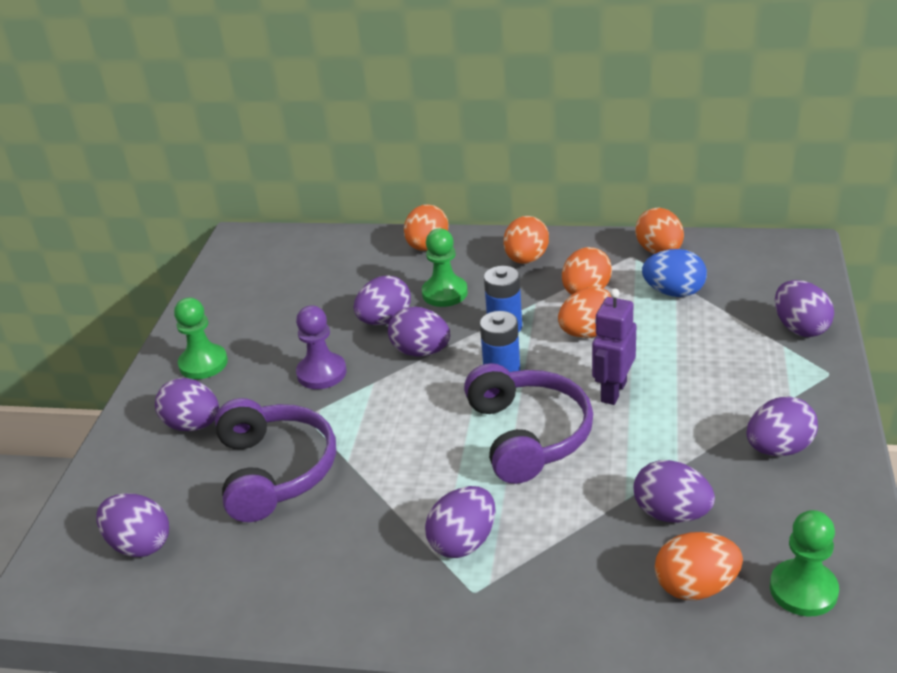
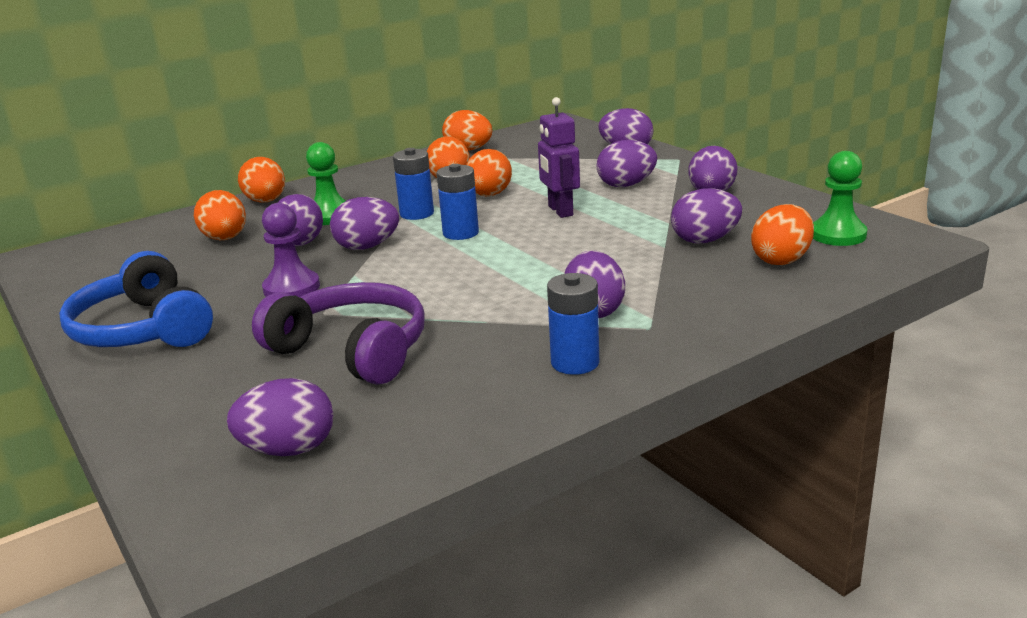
camera: 45 degrees left, 10 degrees down
(193, 425) = (205, 363): purple egg -> purple egg (626, 185)
(203, 363) = (144, 329): green pawn -> blue headphones
(375, 590) = (575, 362): none -> blue battery
(526, 259) = (370, 182): orange egg -> orange egg (225, 239)
(527, 435) = (538, 249): purple headphones -> none
(674, 292) = (515, 162): blue egg -> none

